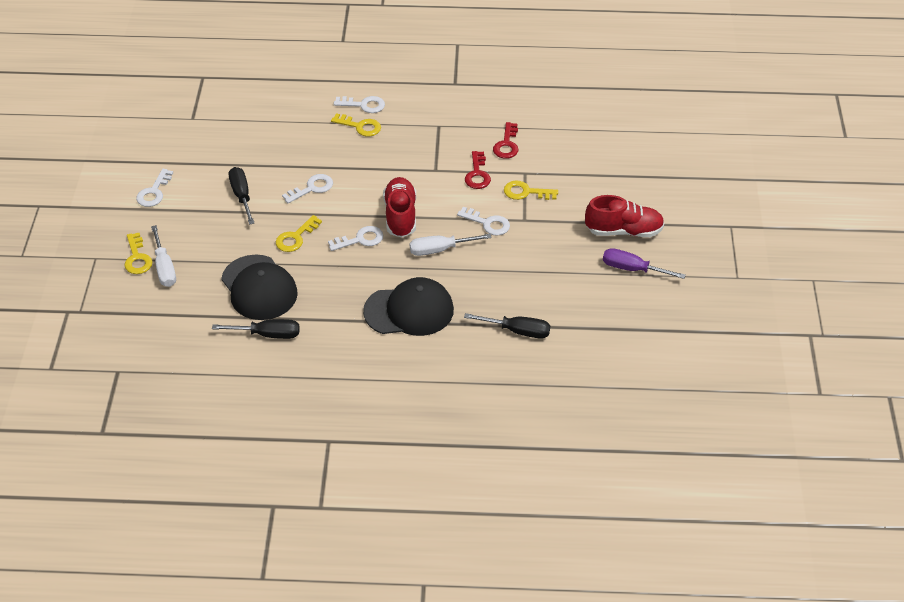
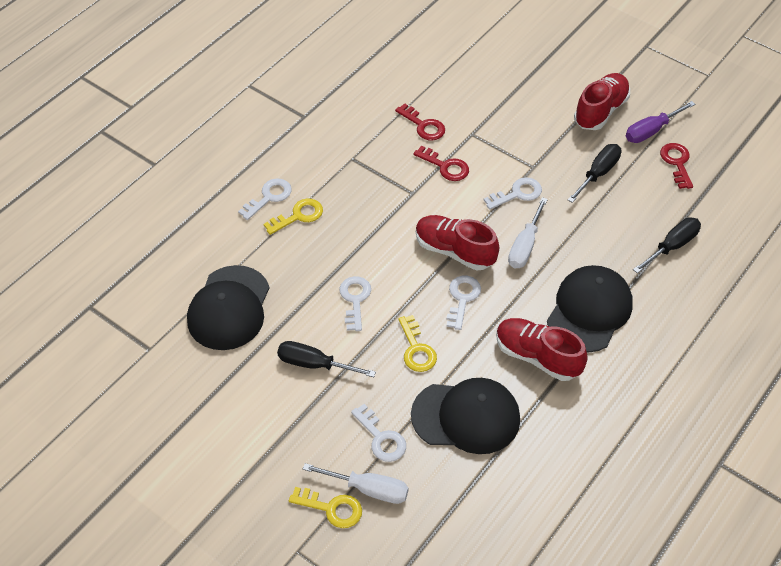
camera: 55 degrees left, 5 degrees up
(154, 192) = (238, 442): white key -> white key (381, 438)
(253, 135) = (229, 308): none -> black cap
(267, 334) = (539, 443): black screwdriver -> black screwdriver (598, 173)
(342, 301) = (537, 357): none -> red shoe
(526, 192) = (498, 146): yellow key -> none
(612, 298) = (677, 163): none -> red key

